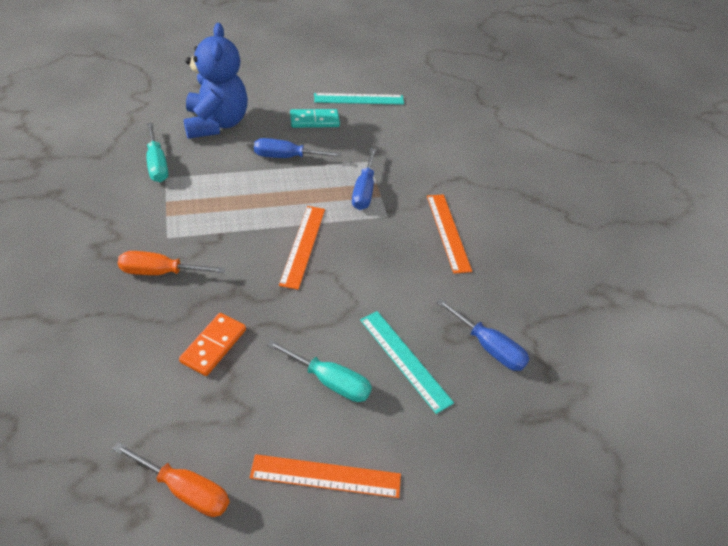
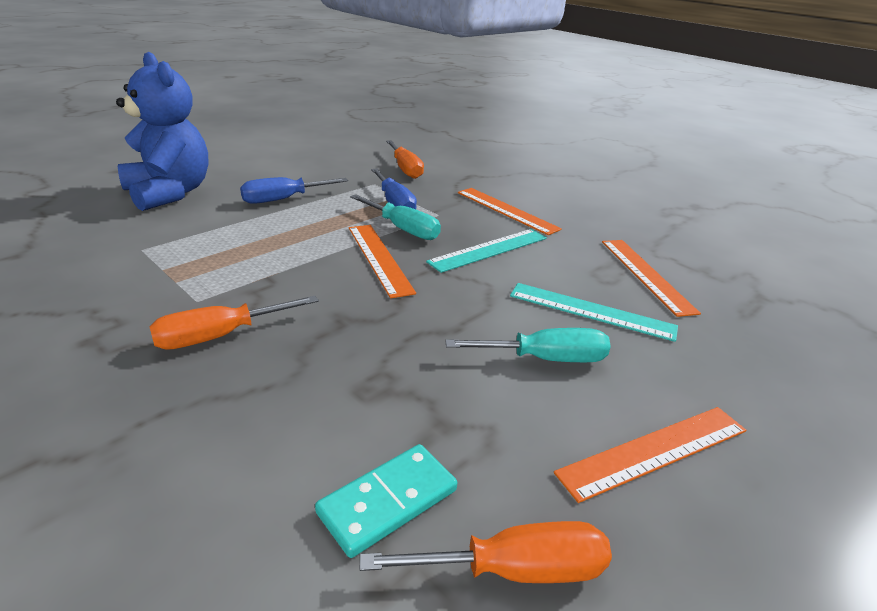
camera: 30 degrees left, 15 degrees down
(157, 164) = (118, 241): turquoise screwdriver -> turquoise screwdriver (403, 229)
(213, 346) = (372, 382): orange domino -> none
(314, 121) = (285, 169): turquoise domino -> turquoise domino (388, 501)
(359, 99) = (315, 148): turquoise ruler -> turquoise ruler (489, 250)
(410, 151) = (405, 169): none -> orange screwdriver
(489, 347) = (646, 275): blue screwdriver -> orange ruler

